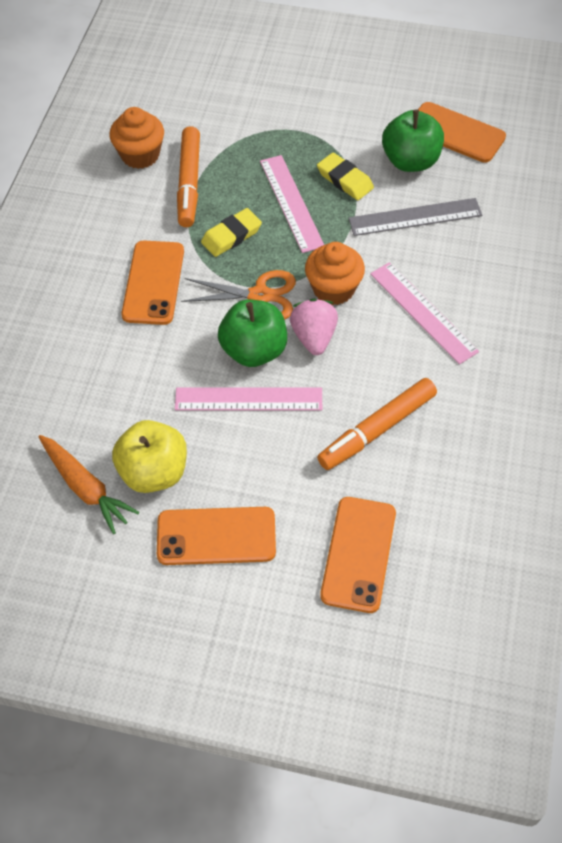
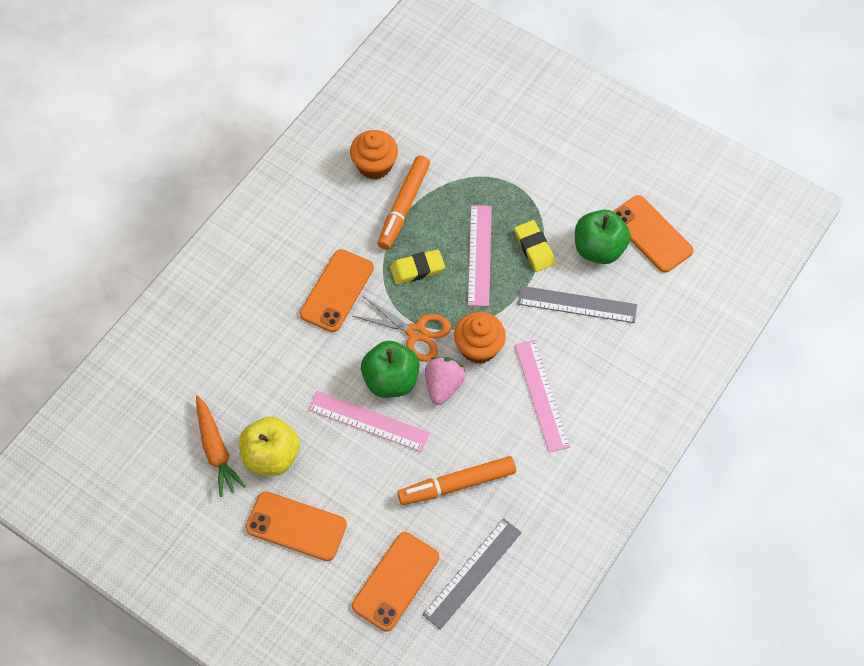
camera: 20 degrees right, 5 degrees up
(440, 514) = (472, 573): none -> grey ruler

